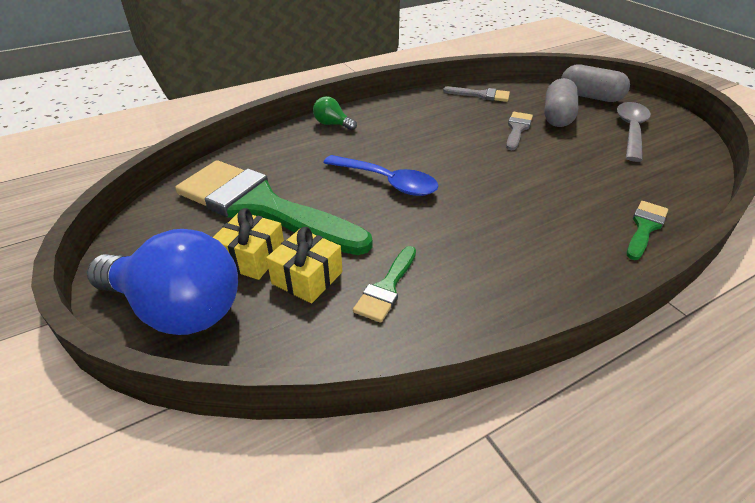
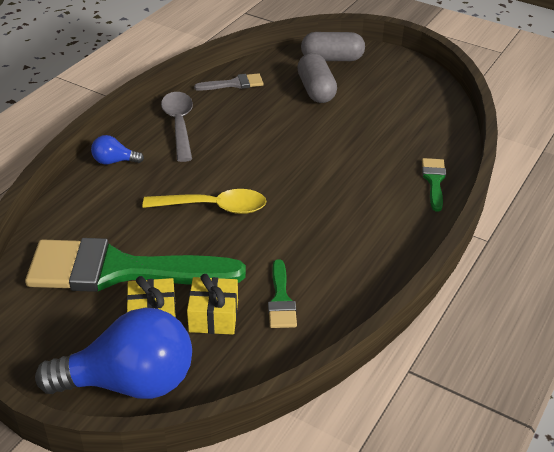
camera: 30 degrees left, 0 degrees up
(332, 124) = (114, 161): green light bulb -> blue light bulb
(387, 182) = (214, 207): blue spoon -> yellow spoon
(517, 129) = (290, 115): grey brush -> none
(631, 130) = (383, 88): grey spoon -> grey spoon (179, 124)

